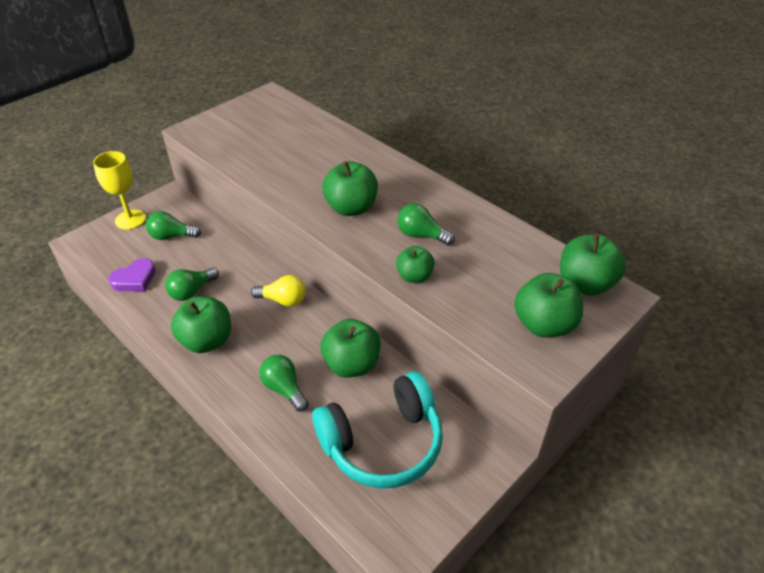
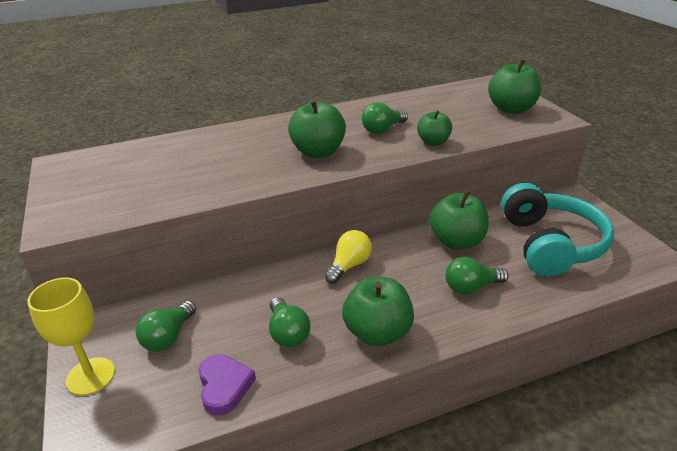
camera: 65 degrees left, 10 degrees down
(585, 284) = (476, 89): green apple -> none

